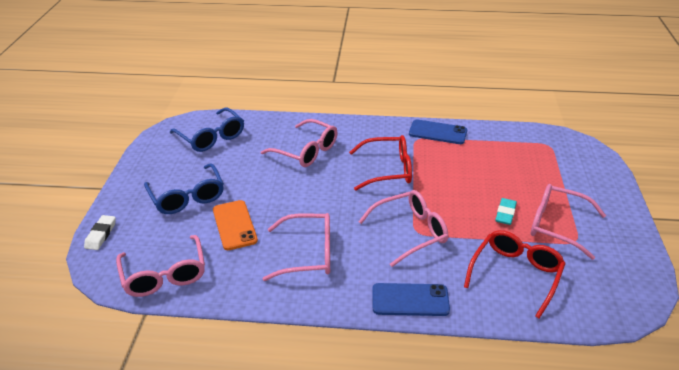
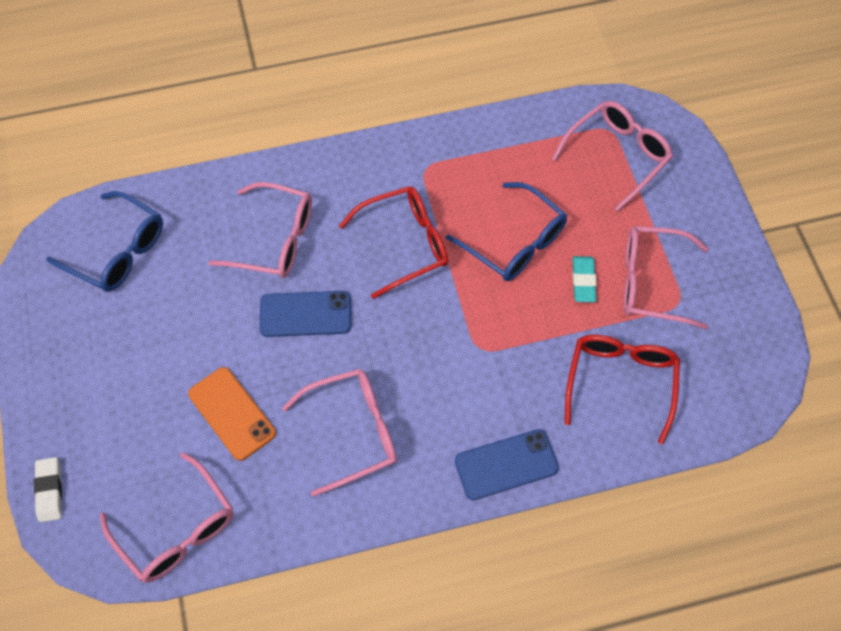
camera: 20 degrees left, 25 degrees up
(187, 197) = (140, 383): blue glasses -> blue glasses (515, 242)
(410, 232) = (472, 352): pink glasses -> pink glasses (617, 156)
(438, 132) = (451, 146): blue phone -> blue phone (305, 314)

